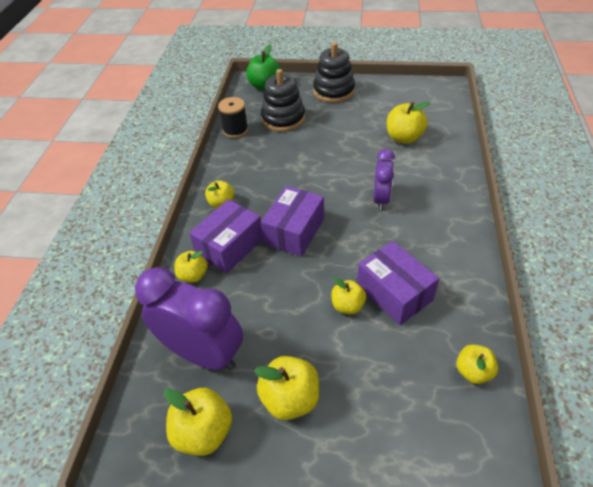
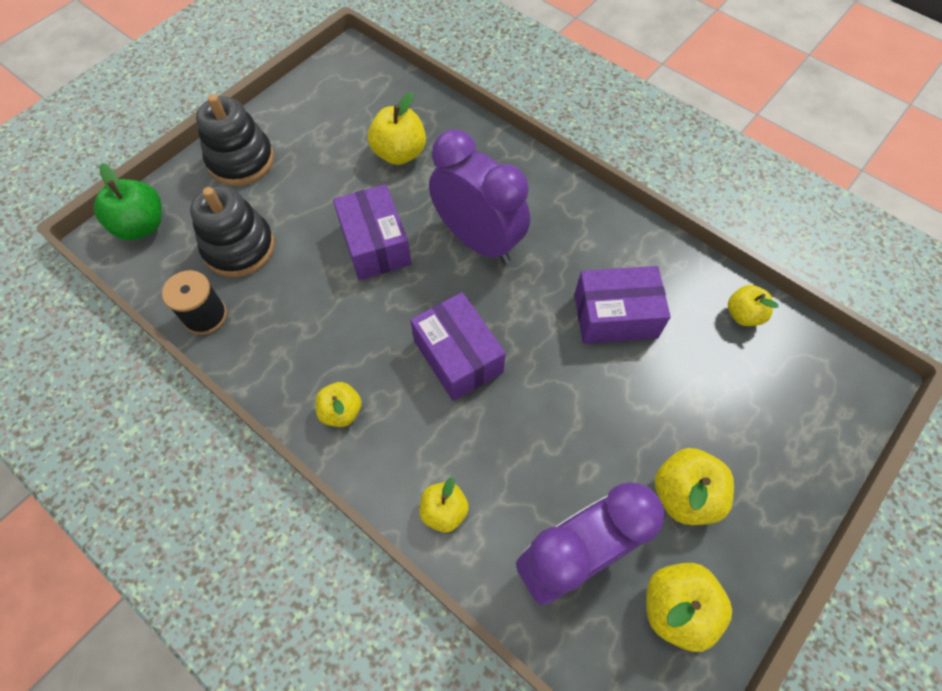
camera: 60 degrees left, 15 degrees up
(230, 246) = (427, 442): purple box -> purple box (375, 244)
(348, 306) = (604, 369): yellow apple -> none
(381, 199) = (478, 240): purple clock -> purple clock, size x1.74

